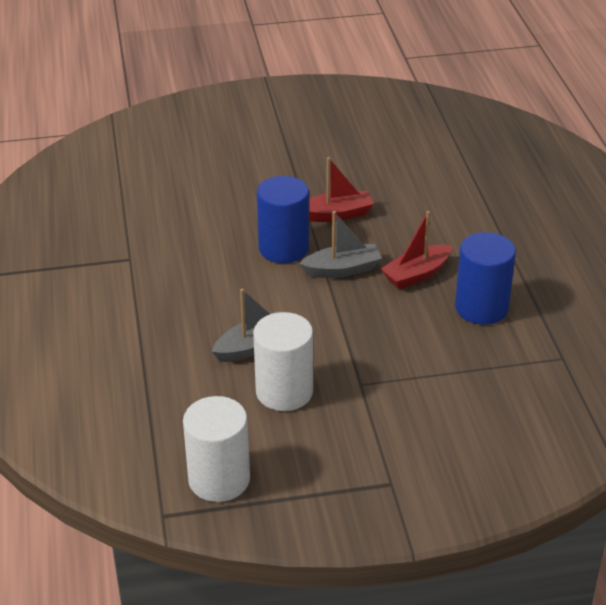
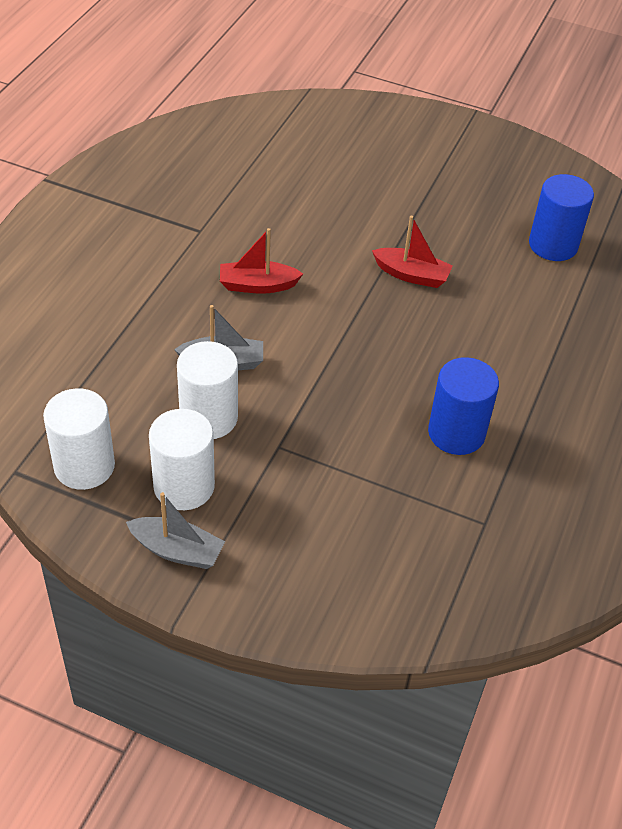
camera: 30 degrees right, 10 degrees up
(284, 248) = (334, 284): blue cylinder -> blue cylinder (553, 245)
(317, 451) = (184, 486): none -> white cylinder
(342, 270) = (366, 330): grey boat -> grey boat (177, 550)
(416, 274) = (428, 369): red boat -> red boat (257, 285)

